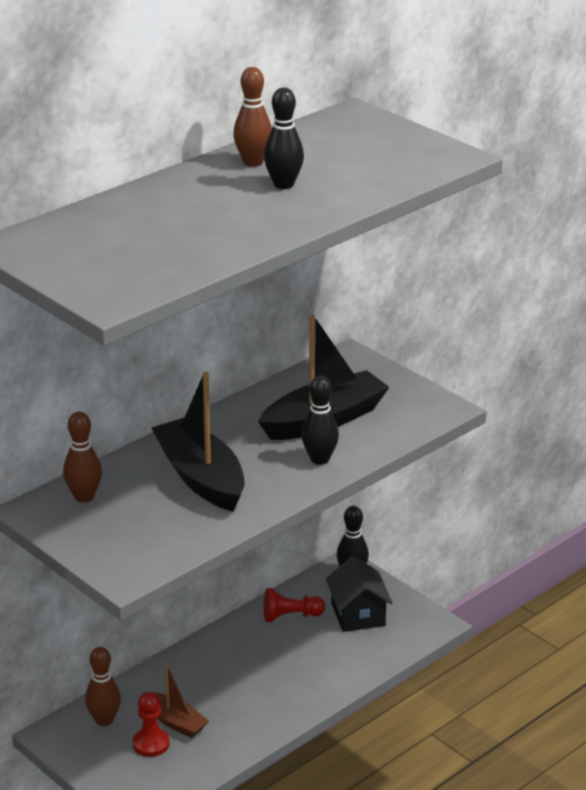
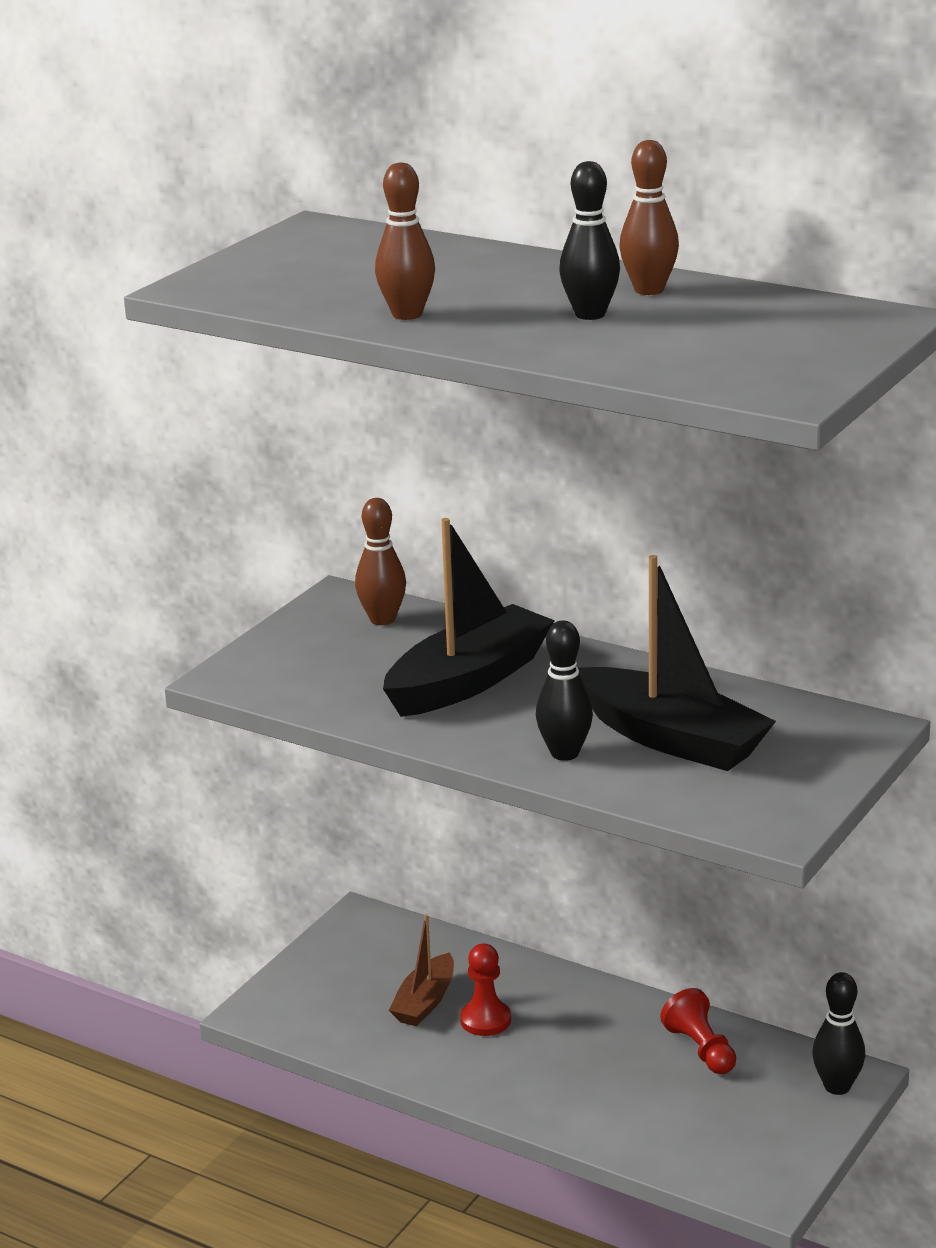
camera: 75 degrees right, 5 degrees down
(104, 720) = (403, 948): brown bowling pin -> brown bowling pin (407, 314)
(151, 744) = (374, 993): red pawn -> red pawn (485, 1020)
(358, 614) = (744, 1111): black house -> none

